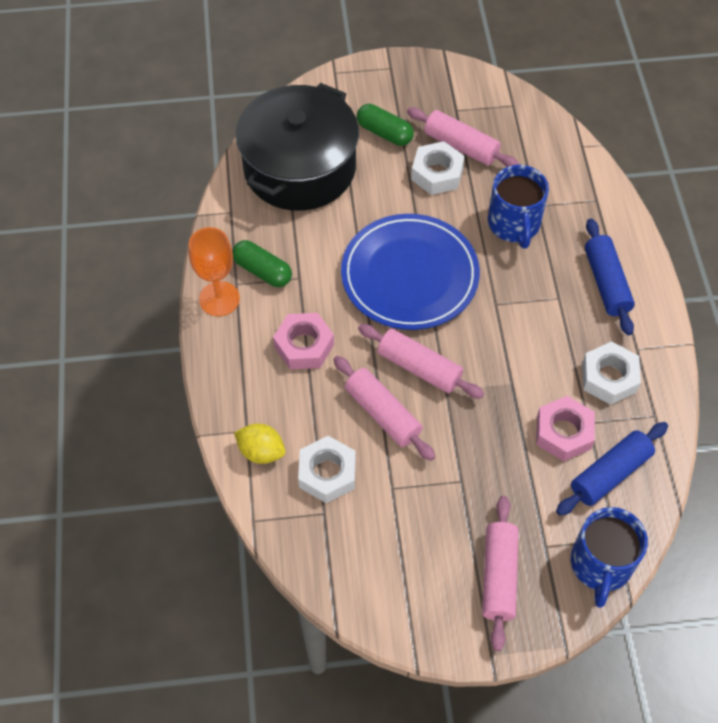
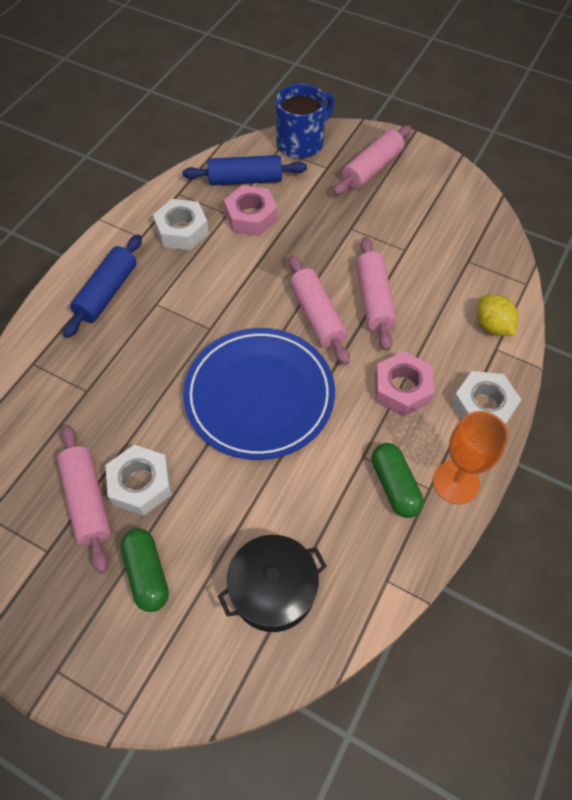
camera: 145 degrees left, 0 degrees up
(300, 167) = (273, 589): black pot -> black pot, size x0.56
(327, 473) = (448, 283): white nut -> white nut (483, 407)
(514, 224) = (124, 386): blue mug -> none

